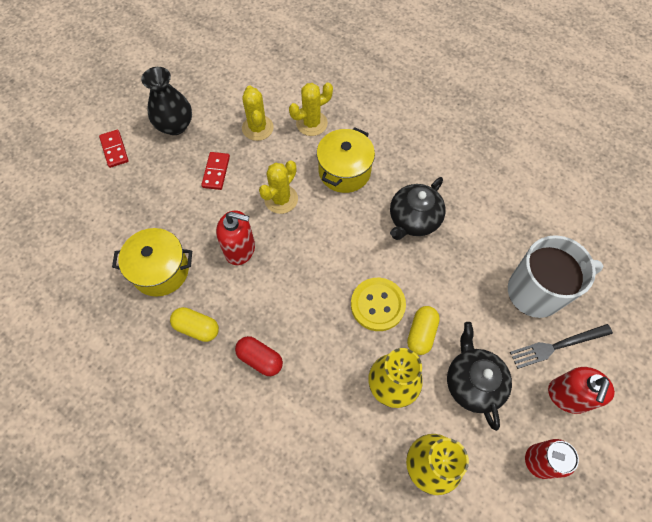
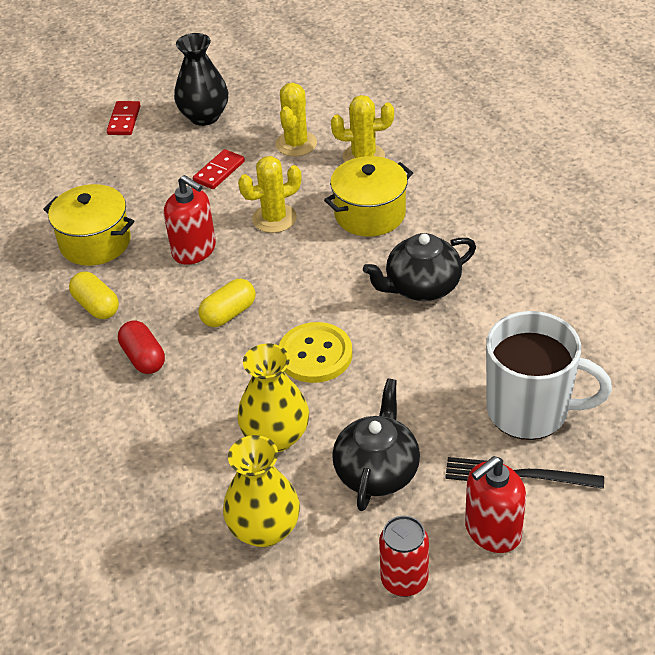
camera: 30 degrees right, 20 degrees down
(421, 333) = (348, 400): yellow capsule -> yellow capsule (229, 314)

